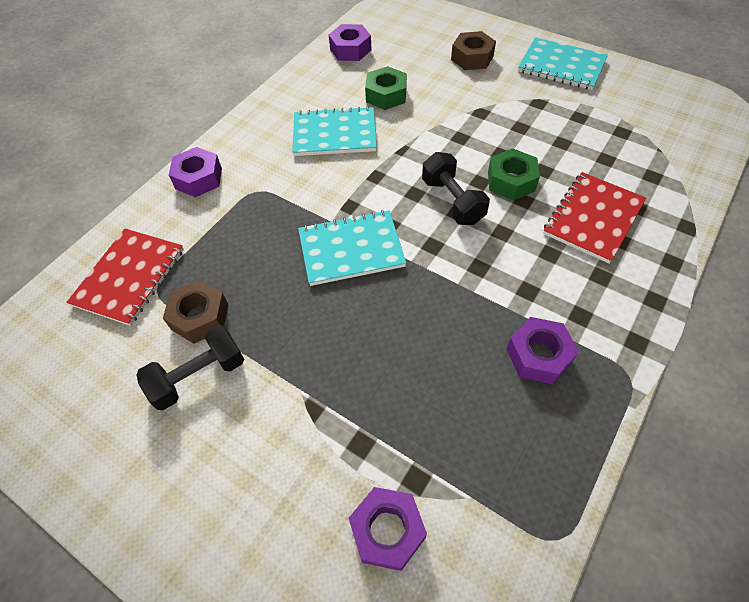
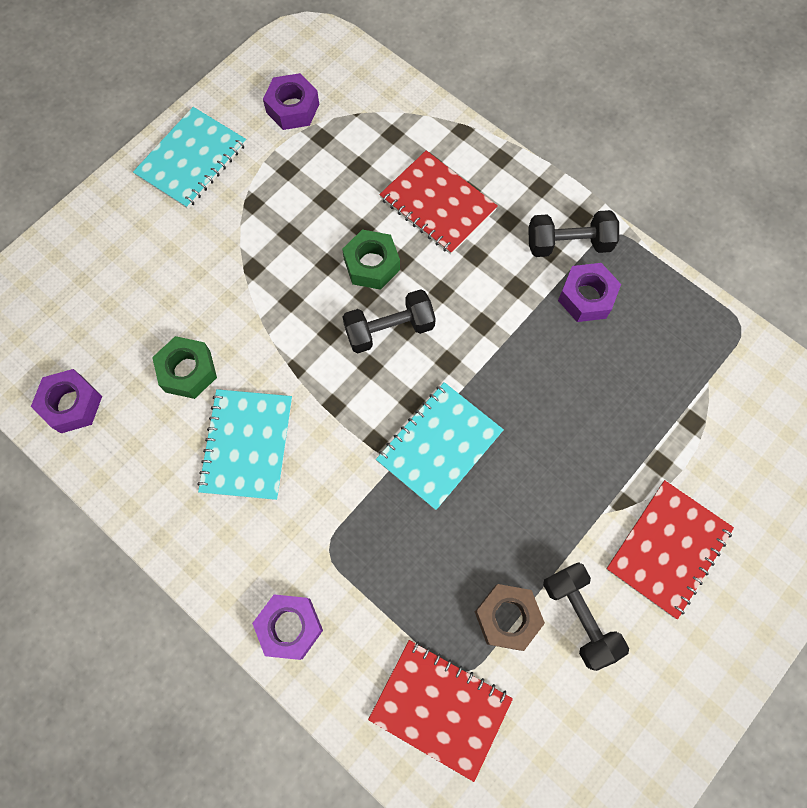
camera: 85 degrees left, 15 degrees up
(266, 458) = (668, 549): none -> red notebook
(351, 249) = (439, 446): turquoise notebook -> turquoise notebook turned 45 degrees clockwise
(387, 530) = (732, 451): purple nut -> purple nut (292, 108)
(472, 58) = (143, 253): brown nut -> none
(597, 333) = (568, 244): none -> black dumbbell

